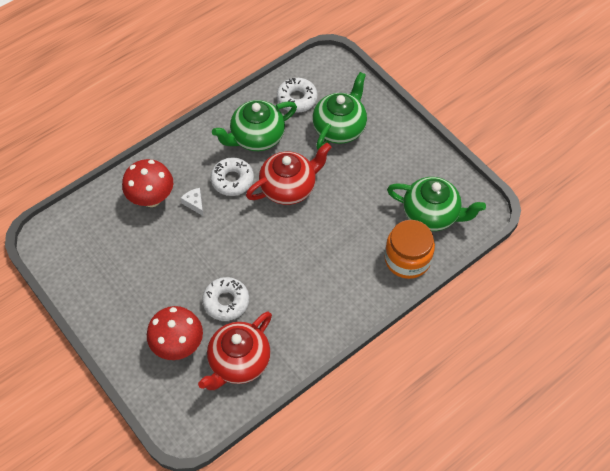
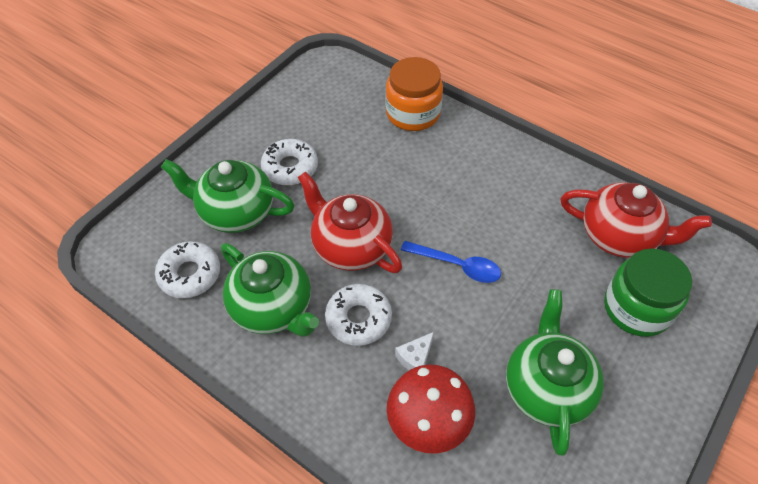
camera: 105 degrees left, 5 degrees down
(178, 345) = (637, 308): red mushroom -> green jar
(226, 301) = (549, 272): white donut -> white donut (290, 167)
(251, 246) = (457, 265): none -> blue spoon
(431, 214) = (346, 103): green teapot -> green teapot (547, 388)

